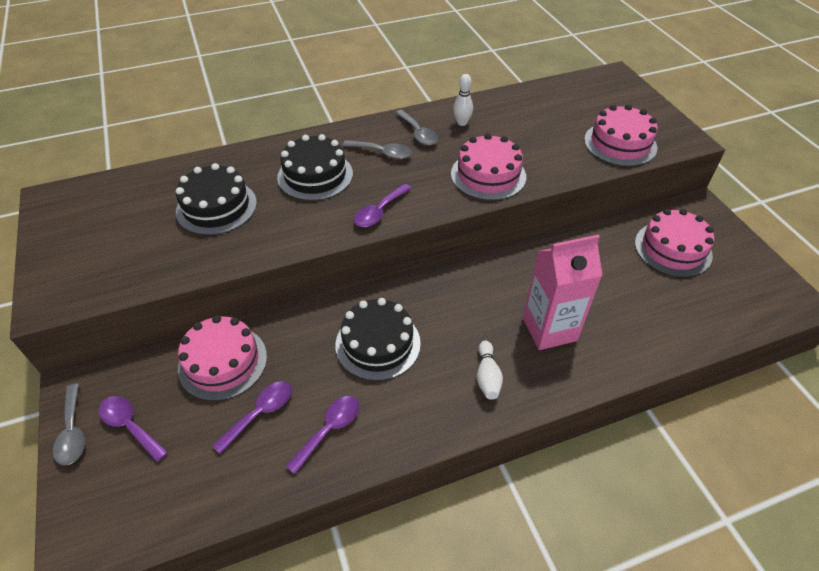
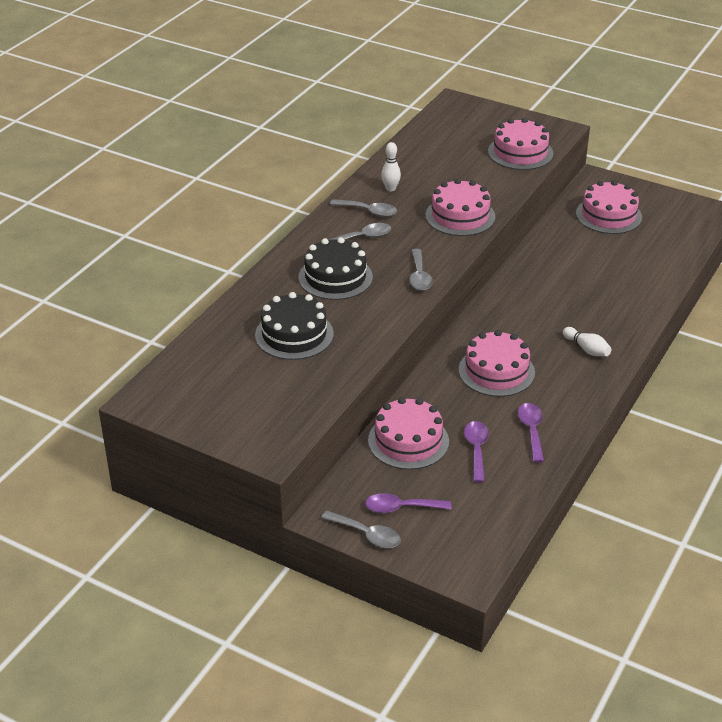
camera: 40 degrees left, 10 degrees down
(378, 344) = (496, 371): black cake -> pink cake
(379, 212) = (419, 276): purple spoon -> grey spoon
(549, 329) = (591, 303): pink carton -> none

